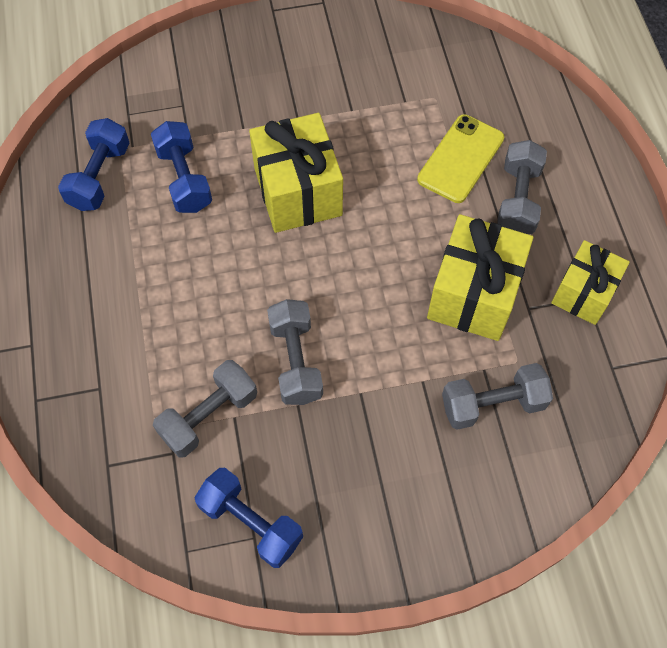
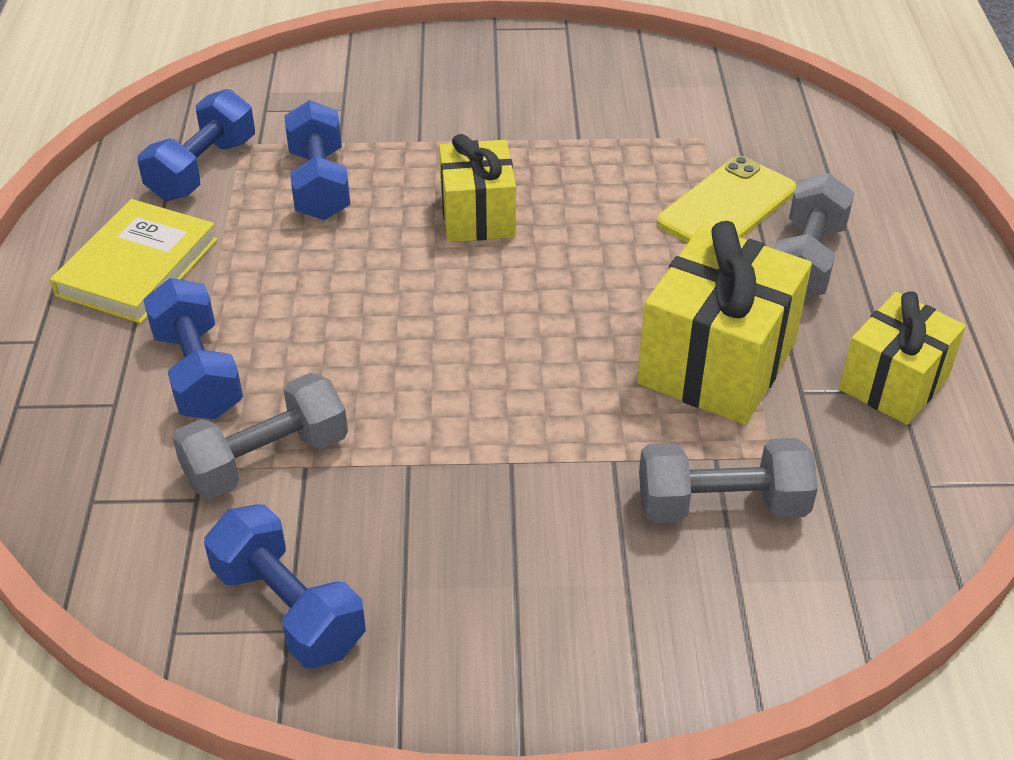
camera: 10 degrees right, 20 degrees down
(80, 272) = (138, 267): none -> yellow book
(146, 354) = (198, 373): none -> blue dumbbell
(295, 361) = (420, 409): grey dumbbell -> none
(297, 192) = (477, 216): yellow gift -> yellow gift, size x0.65

